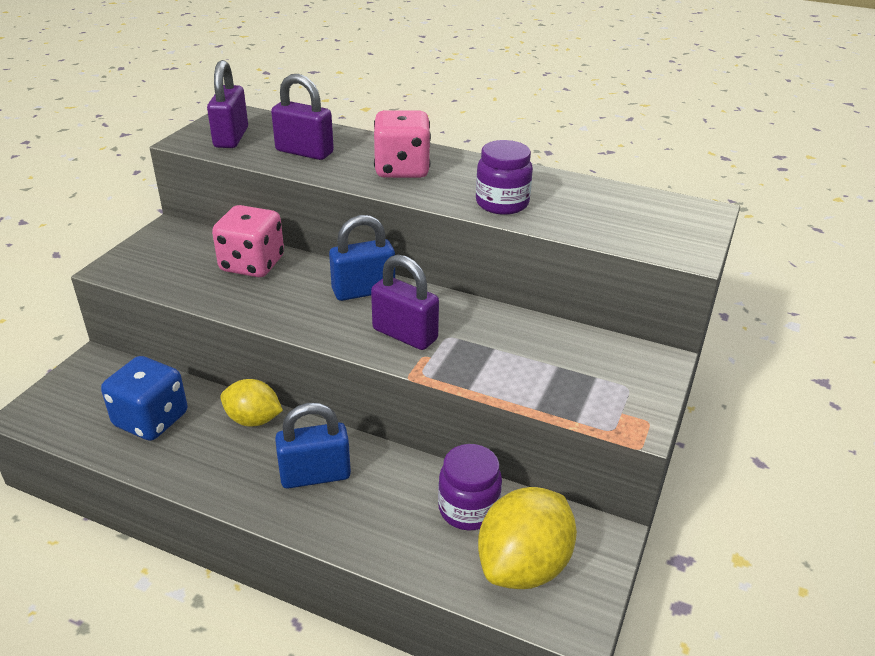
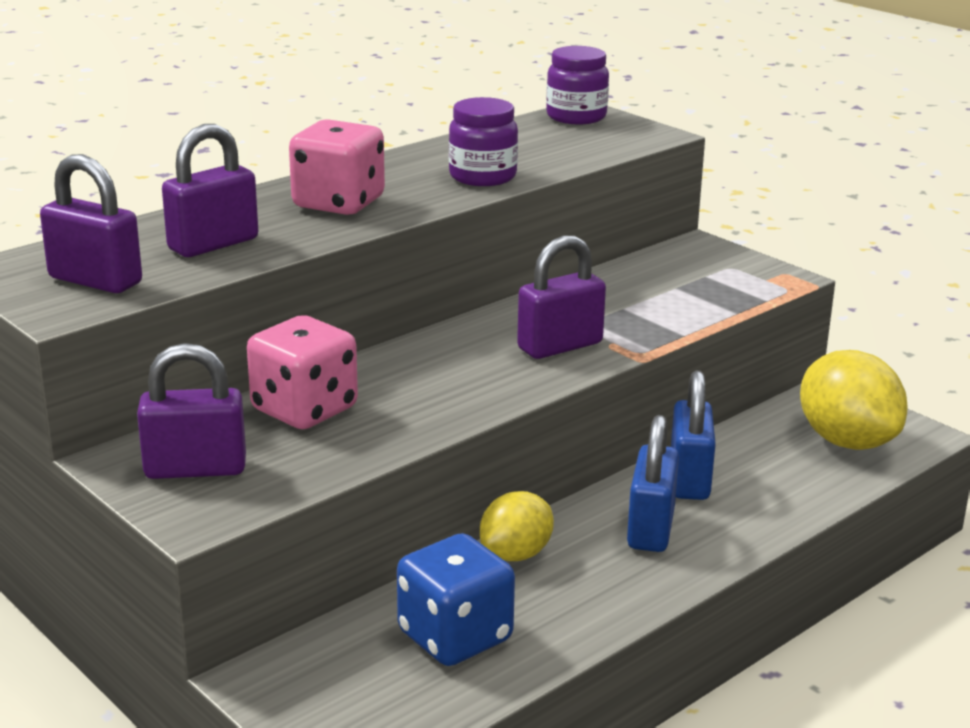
camera: 65 degrees left, 10 degrees down
(167, 252) = (195, 469): none -> purple padlock
(363, 291) = (445, 351): blue padlock -> blue padlock (689, 479)
(468, 509) = (757, 450): purple jar -> purple jar (576, 117)

